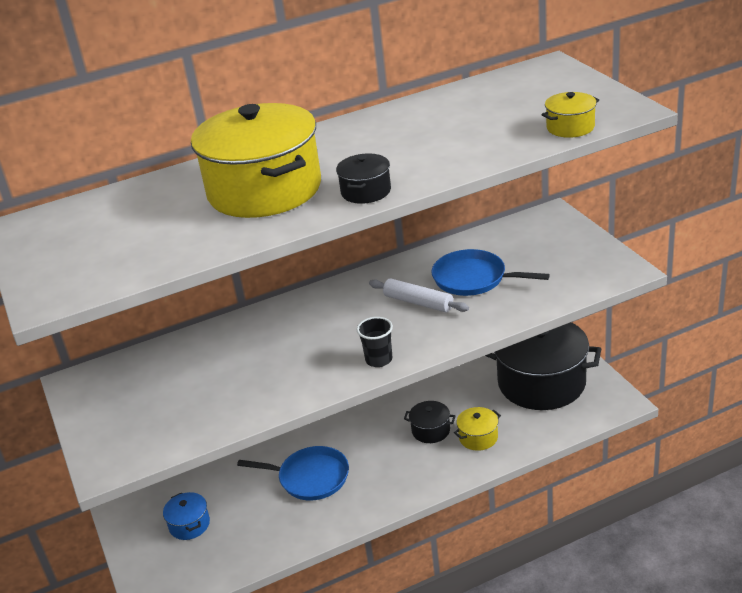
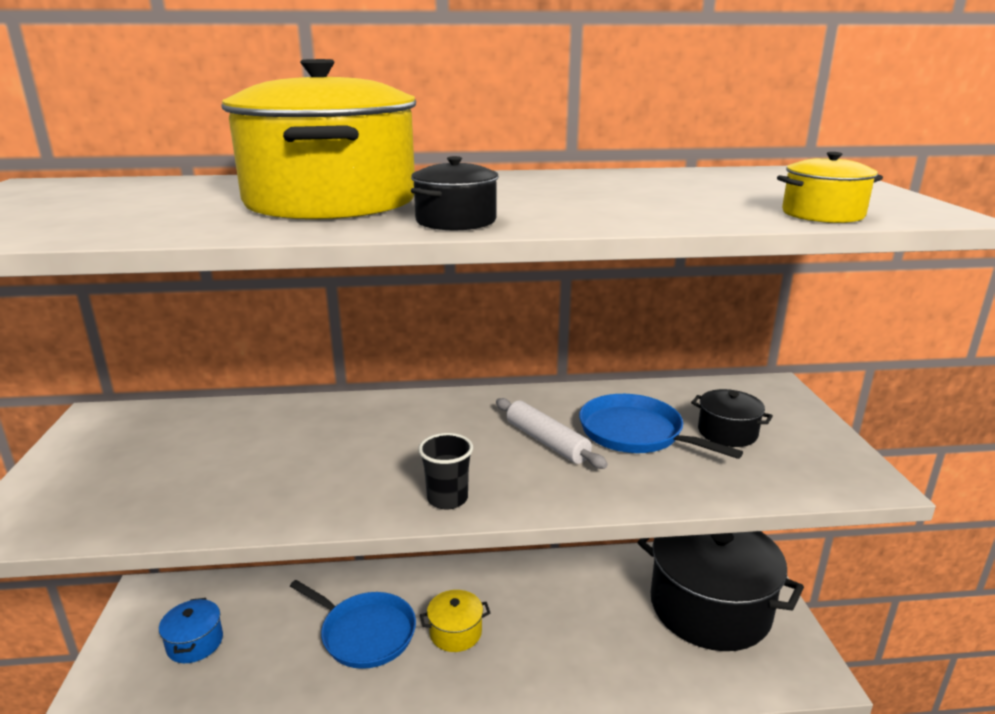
camera: 15 degrees right, 10 degrees down
(430, 430) = (540, 623): black pot -> black pot (727, 432)
(478, 437) = (597, 655): yellow pot -> yellow pot (455, 632)

